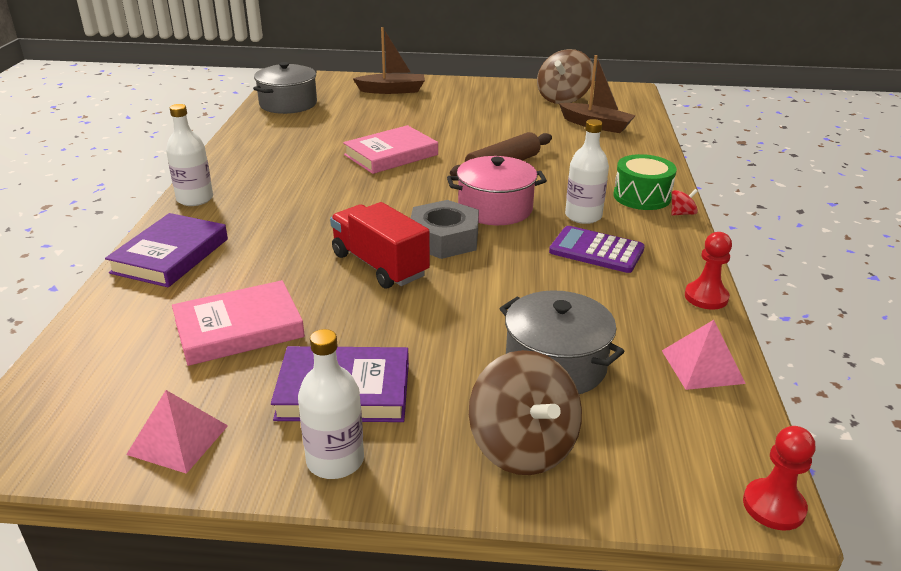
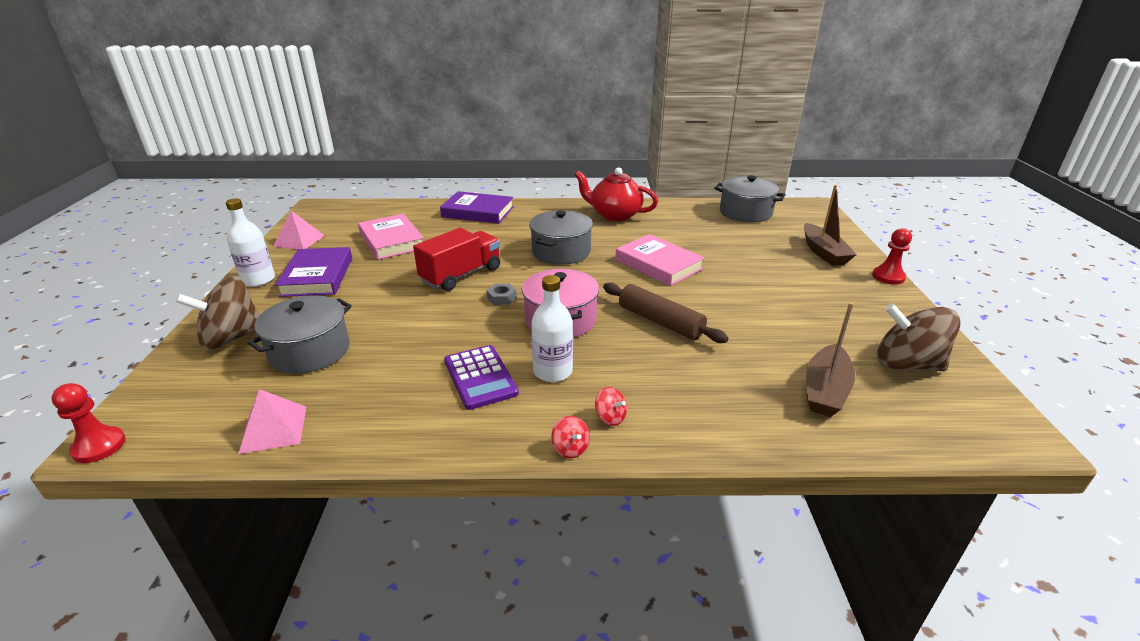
camera: 85 degrees right, 0 degrees up
(195, 199) = (554, 207): white bottle -> none
(250, 165) = (614, 215): none -> red teapot
(339, 201) = (561, 252): none -> grey pot
(444, 239) = (501, 298): grey nut -> grey nut, size x0.46
(596, 250) = (480, 377): purple calculator -> purple calculator turned 135 degrees clockwise
(642, 196) = (610, 417): green drum -> red spinning top
(706, 297) = (382, 446): red pawn -> red pawn (888, 277)

